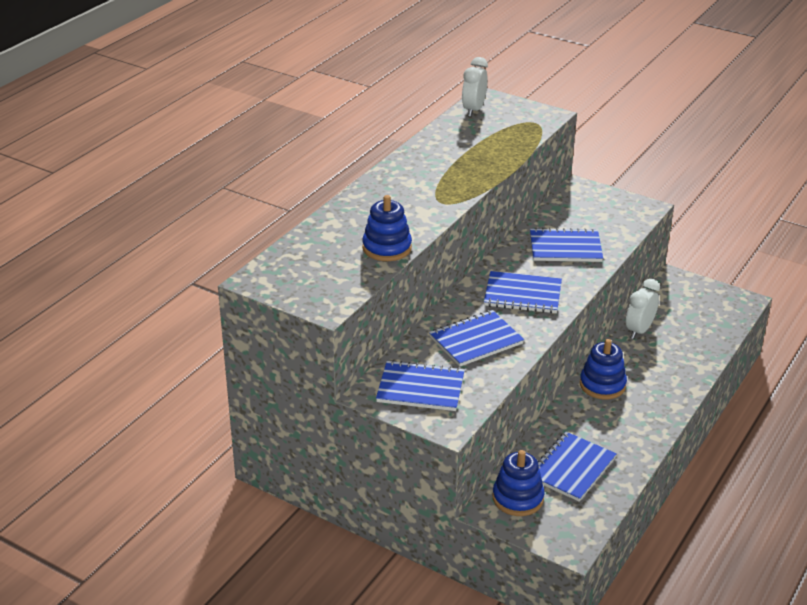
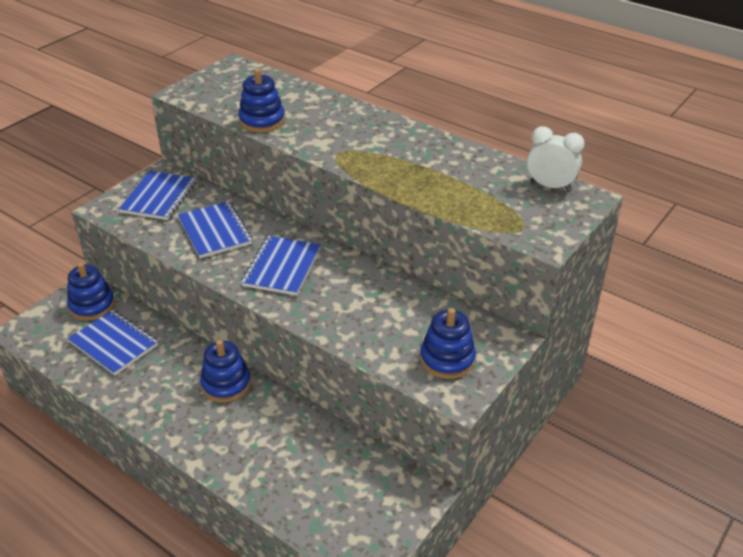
camera: 95 degrees right, 5 degrees up
(565, 247) = (367, 309): blue notebook -> none
(610, 212) = (447, 359): none -> blue stacking toy
(639, 330) = (315, 432): white clock -> none

